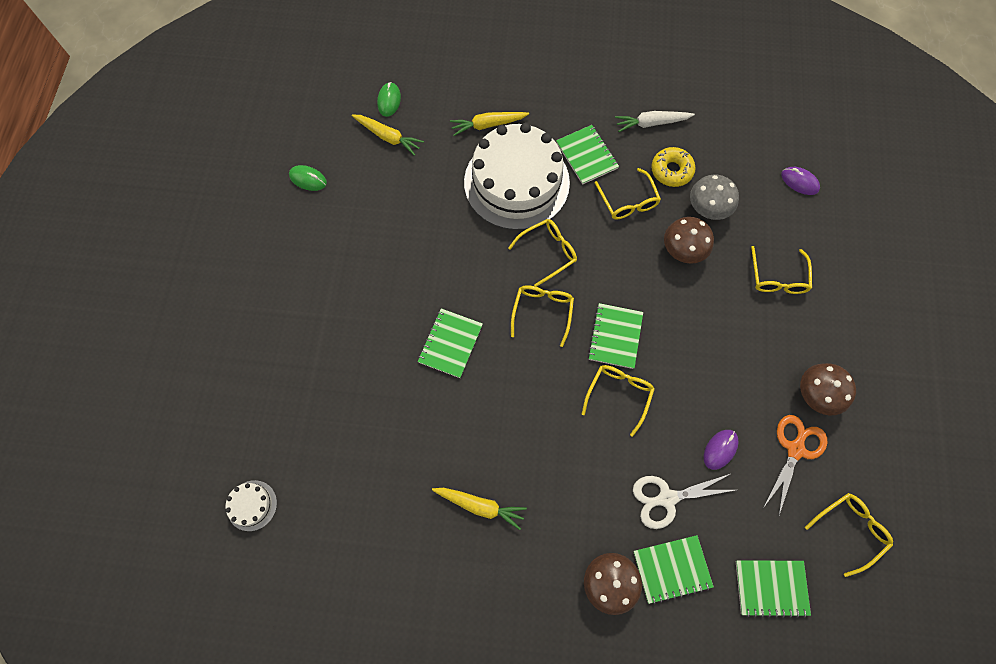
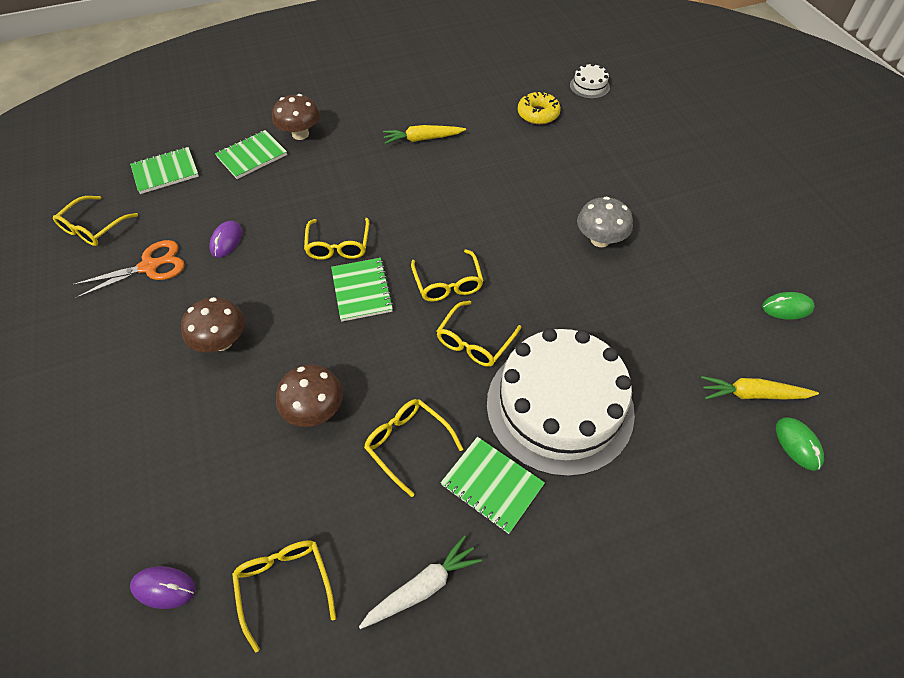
camera: 155 degrees right, 15 degrees down
(450, 344) = (520, 225): green notebook -> none
(488, 125) = (648, 469): yellow carrot -> none
(666, 498) = (268, 193): white scissors -> none
(671, 170) = (364, 517): yellow donut -> yellow donut (538, 114)
(707, 209) = (296, 480): grey mushroom -> grey mushroom (600, 240)
(777, 277) = (185, 426): yellow glasses -> yellow glasses (284, 585)
(795, 449) = (150, 266): orange scissors -> orange scissors turned 120 degrees counterclockwise
(816, 394) = (129, 319): brown mushroom -> brown mushroom (222, 341)

